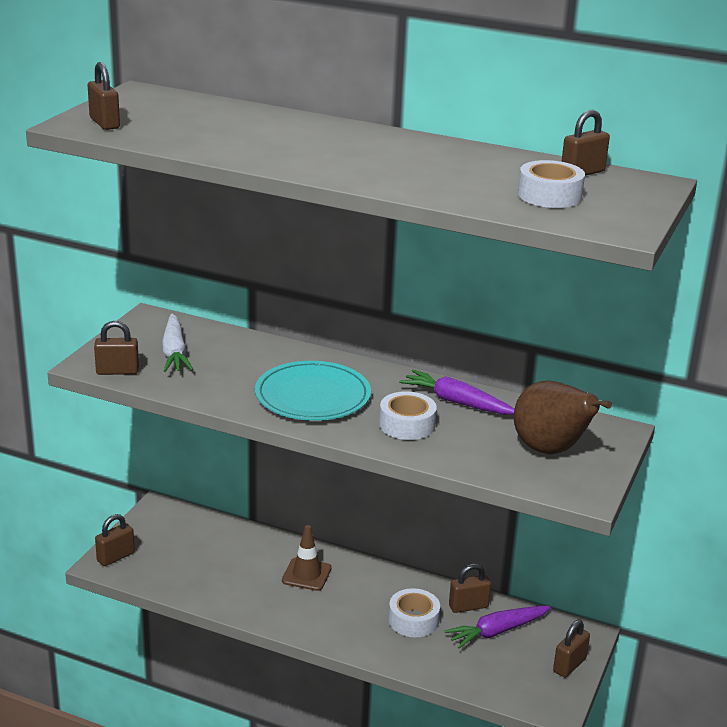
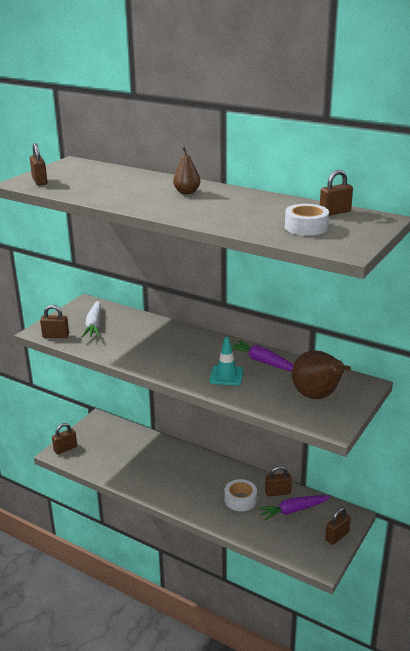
camera: 10 degrees right, 0 degrees up
(306, 574) = (179, 466): brown traffic cone -> none
(312, 396) = (171, 355): turquoise plate -> none
(348, 141) = (187, 192): none -> brown pear
(407, 425) = (226, 376): white tape -> turquoise traffic cone

